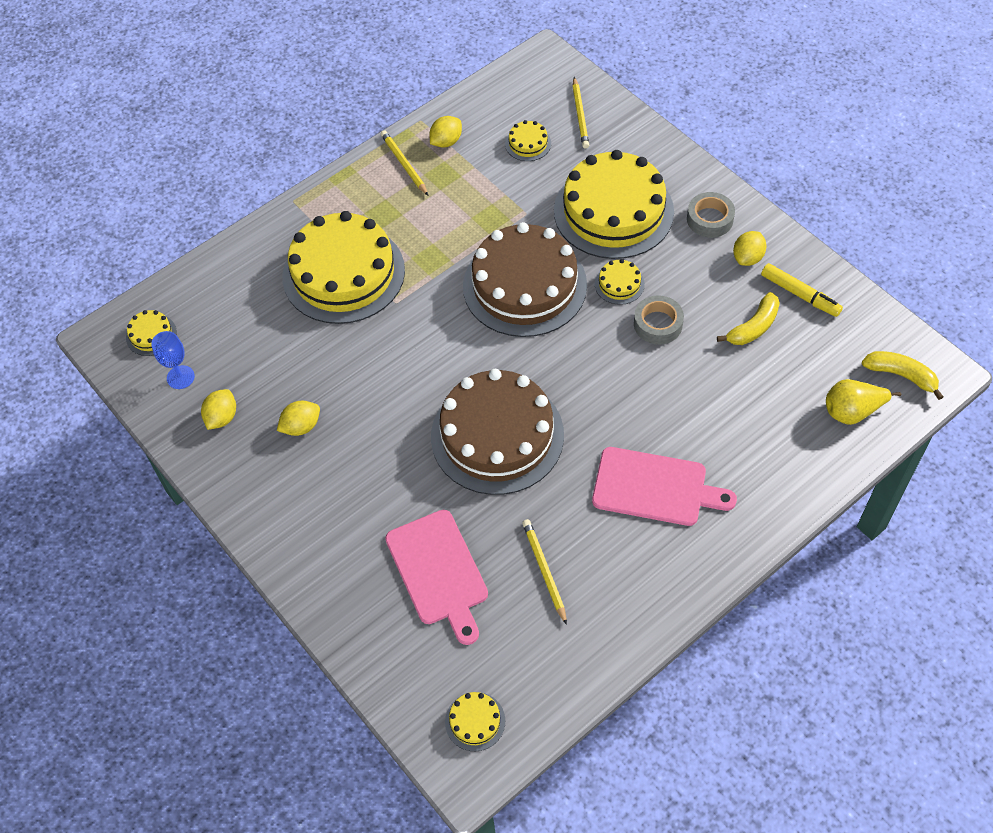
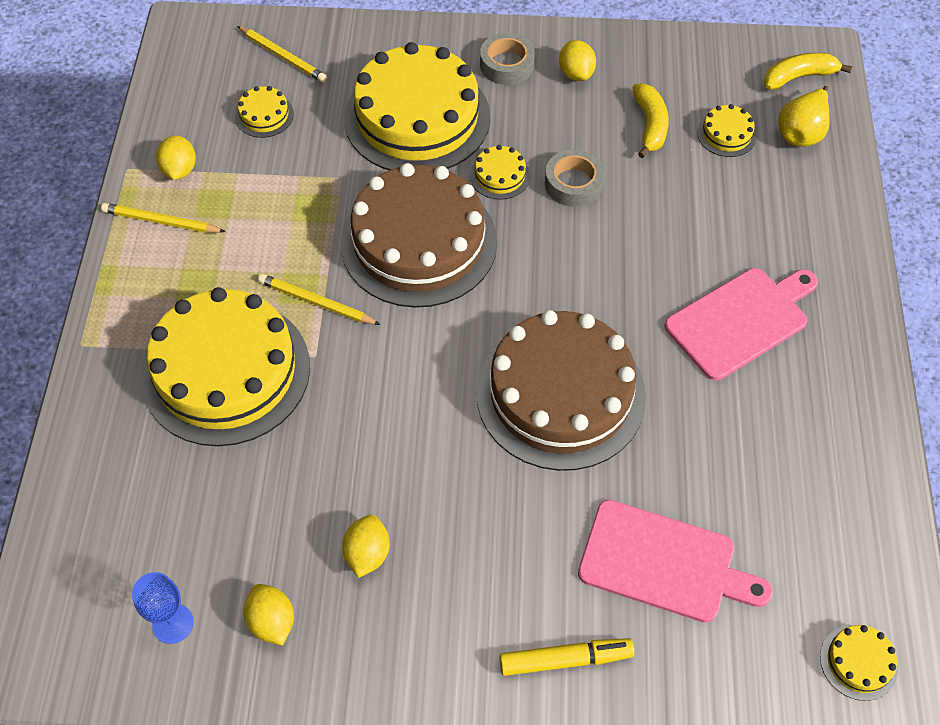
camera: 50 degrees left, 0 degrees up
(151, 335) = (82, 611): yellow cake -> yellow cake (726, 134)
(544, 571) = (746, 473): yellow pencil -> yellow pencil (316, 302)
(800, 294) = (651, 72): yellow marker -> yellow marker (565, 659)

